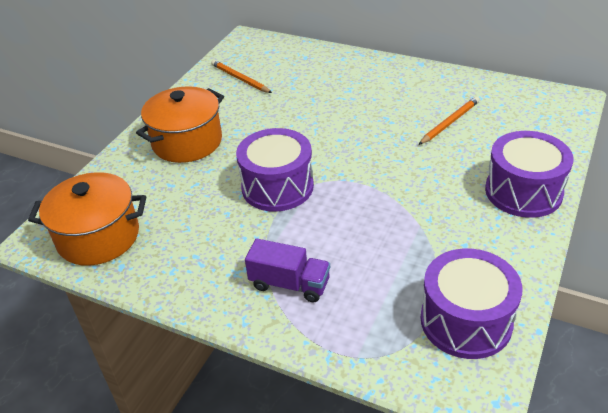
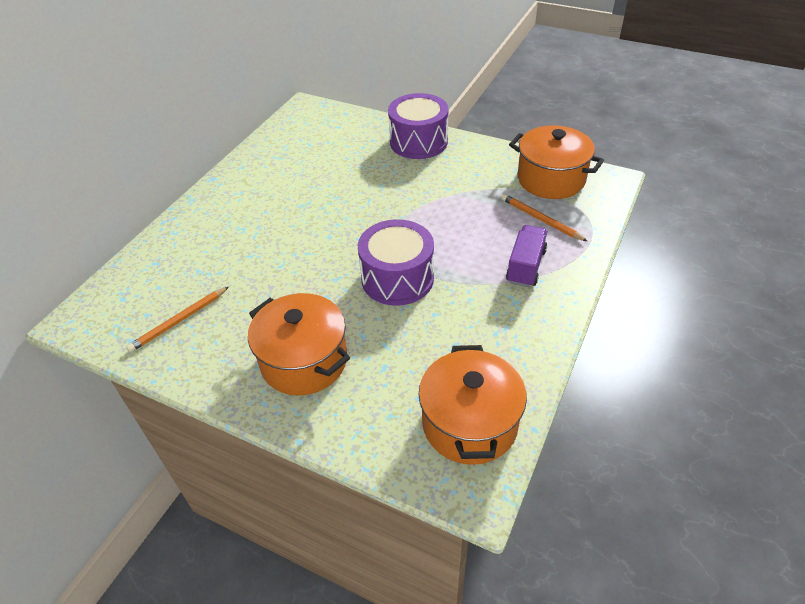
camera: 90 degrees left, 5 degrees up
(449, 122) = (320, 169): orange pencil -> orange pencil (540, 220)
(466, 321) = (551, 179): purple drum -> orange pot

